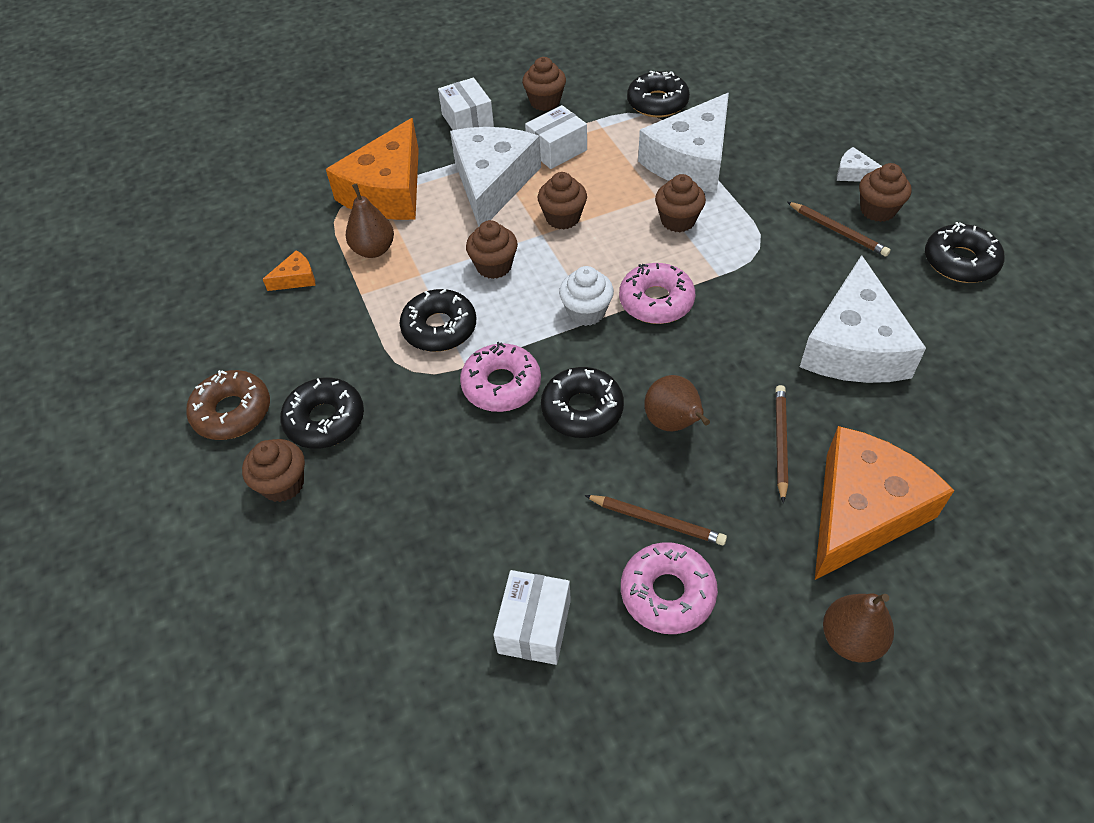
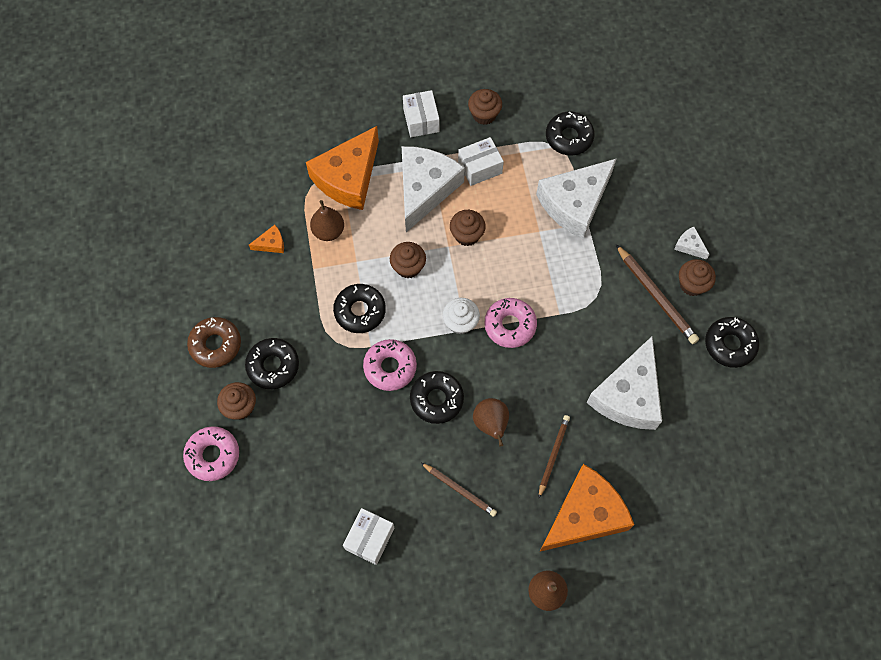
camera: 10 degrees right, 15 degrees up
(667, 593) = (451, 538): pink donut -> pink donut (213, 455)
(678, 220) = (547, 258): brown cupcake -> none
(838, 231) = (656, 296): brown pencil -> brown pencil, size x1.52

